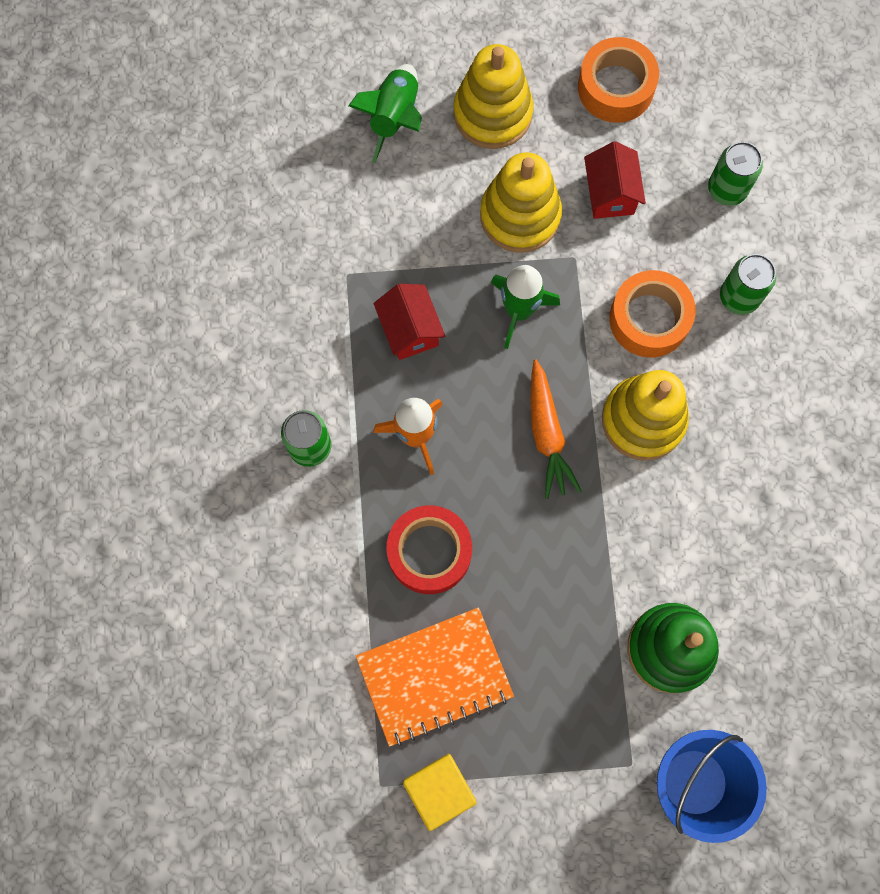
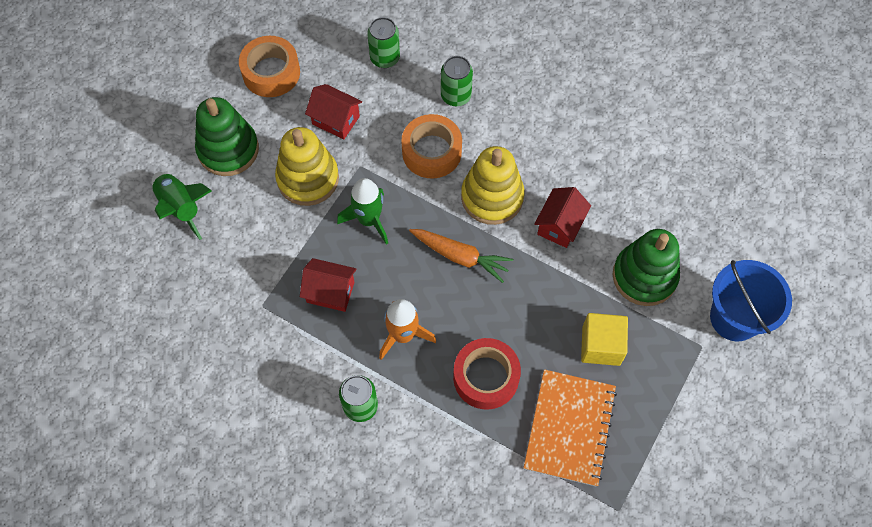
camera: 55 degrees left, 10 degrees down
(439, 790) = (645, 474): yellow cube -> yellow cube (601, 346)
(492, 113) = (228, 150): yellow stacking toy -> green stacking toy
(663, 515) = (559, 225): none -> red house

